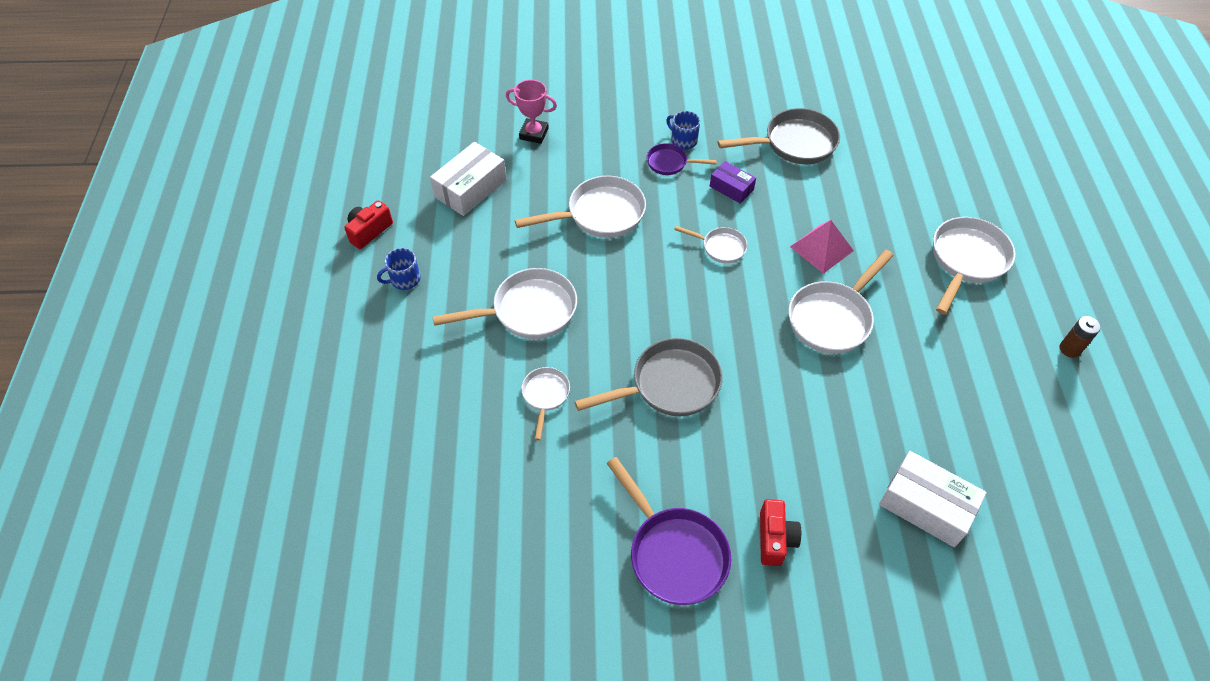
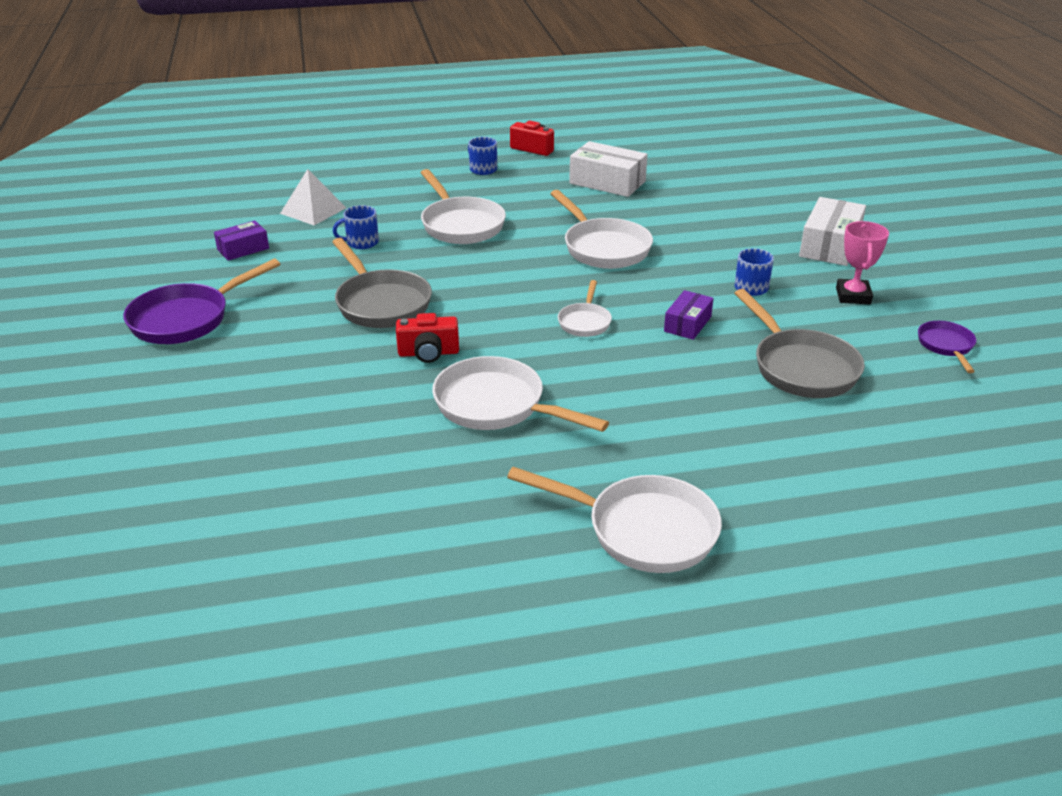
camera: 80 degrees right, 20 degrees down
(457, 439) = (313, 210): none -> white pyramid
(533, 507) = (243, 249): none -> purple box
(534, 133) = (704, 203): pink trophy -> pink trophy (853, 296)
(545, 396) = (361, 242): white pan -> blue mug
(670, 163) = (706, 281): purple pan -> purple pan (946, 346)
(775, 538) = (193, 375): red camera -> red camera (428, 353)
(821, 248) = (613, 395): pink pyramid -> none
(926, 505) = (221, 481): white box -> white box (830, 245)
(1069, 349) = (491, 643): brown battery -> none

